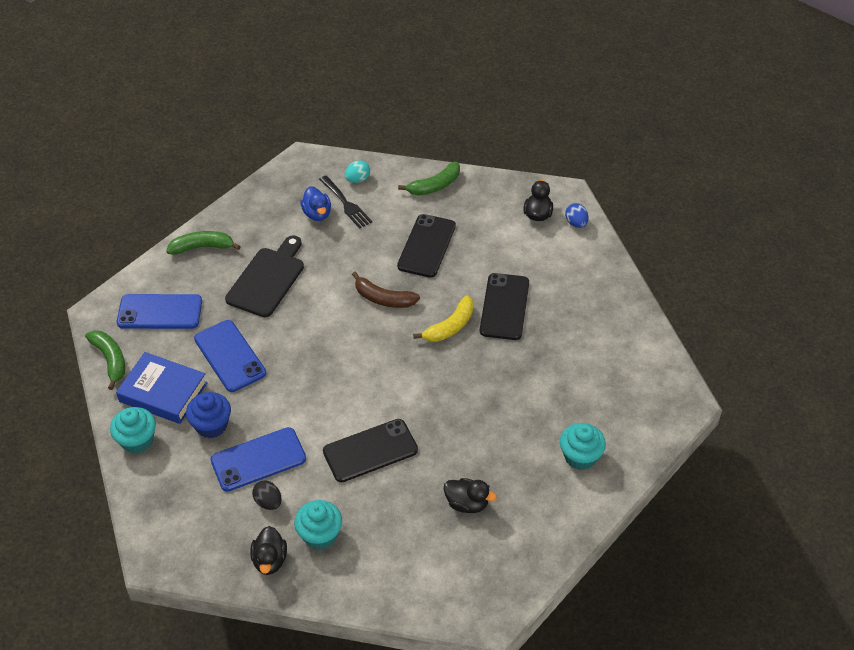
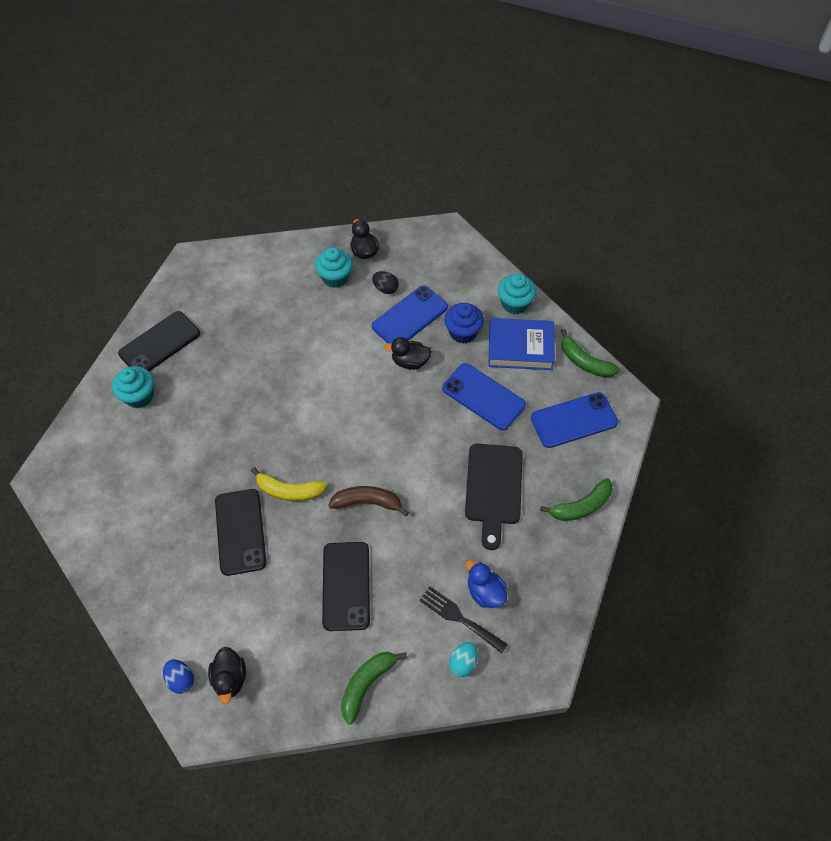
camera: 160 degrees right, 10 degrees up
(370, 451) = (321, 350): black phone -> black phone (160, 343)
(450, 326) = (289, 491): yellow banana -> yellow banana turned 105 degrees counterclockwise
(467, 503) = (228, 331): black duck -> black duck (410, 362)

